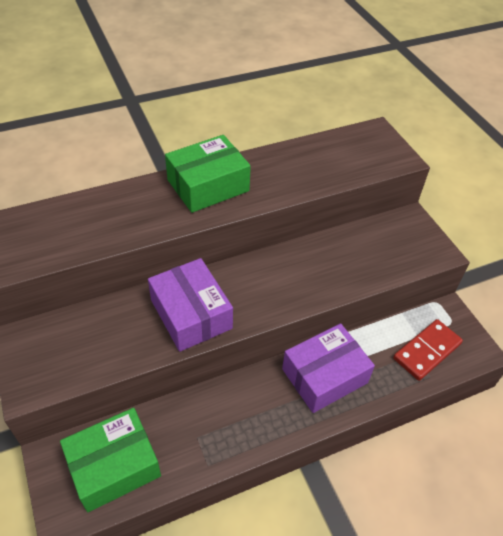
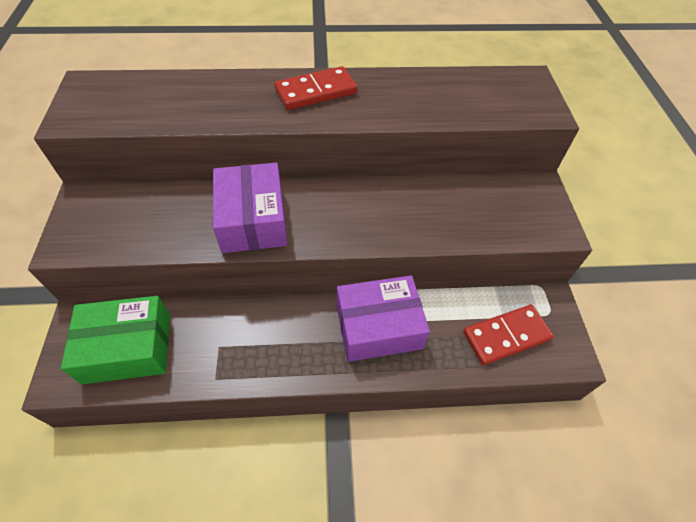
camera: 20 degrees right, 5 degrees up
(208, 185) = (316, 92): green box -> red domino

